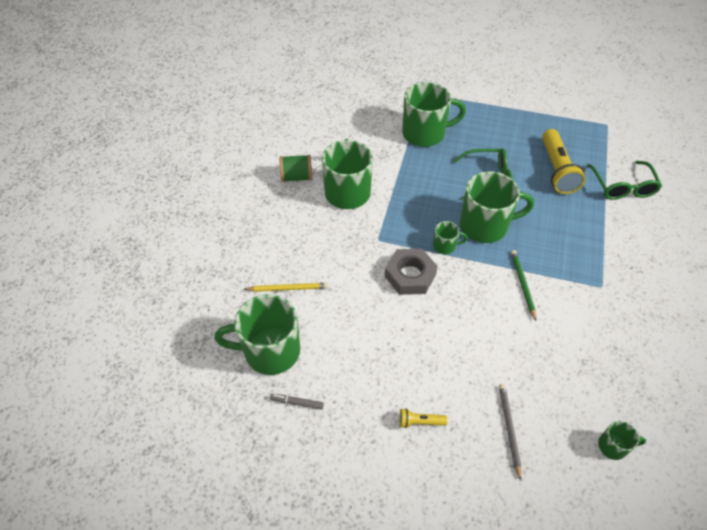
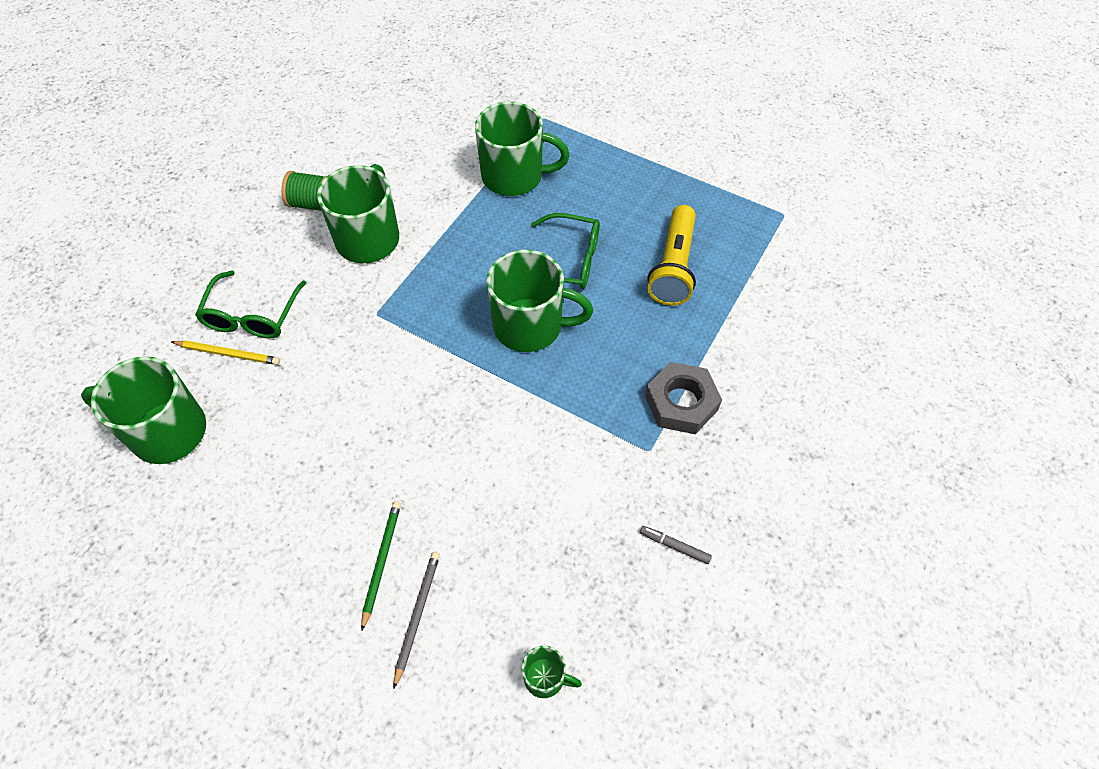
camera: 15 degrees right, 5 degrees up
(297, 403) = (166, 508): grey marker -> grey marker (674, 546)
(410, 275) = (393, 372): grey nut -> grey nut (681, 402)
(420, 422) = (306, 574): yellow flashlight -> none
(445, 246) = (460, 342): green mug -> none
(522, 284) = (538, 421): green pencil -> green pencil (381, 562)
(622, 186) = (757, 311): green glasses -> green glasses (252, 315)

